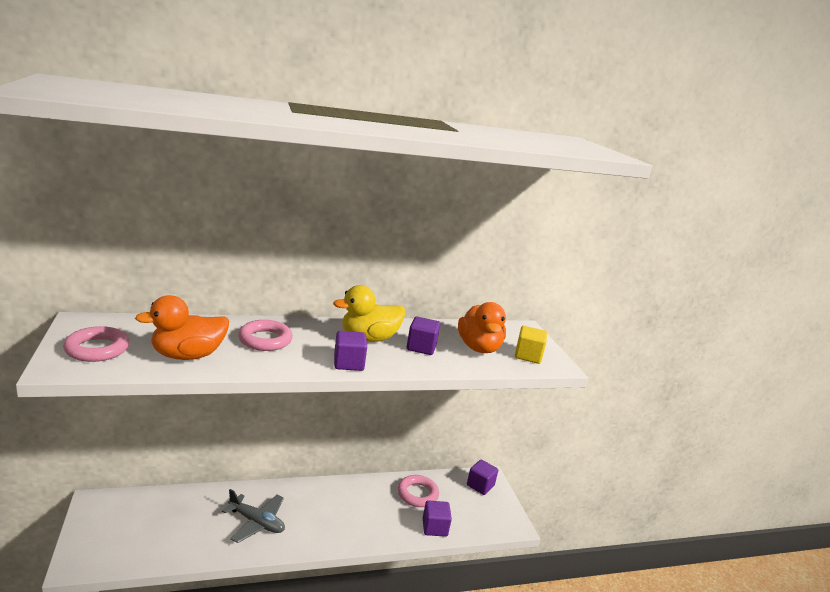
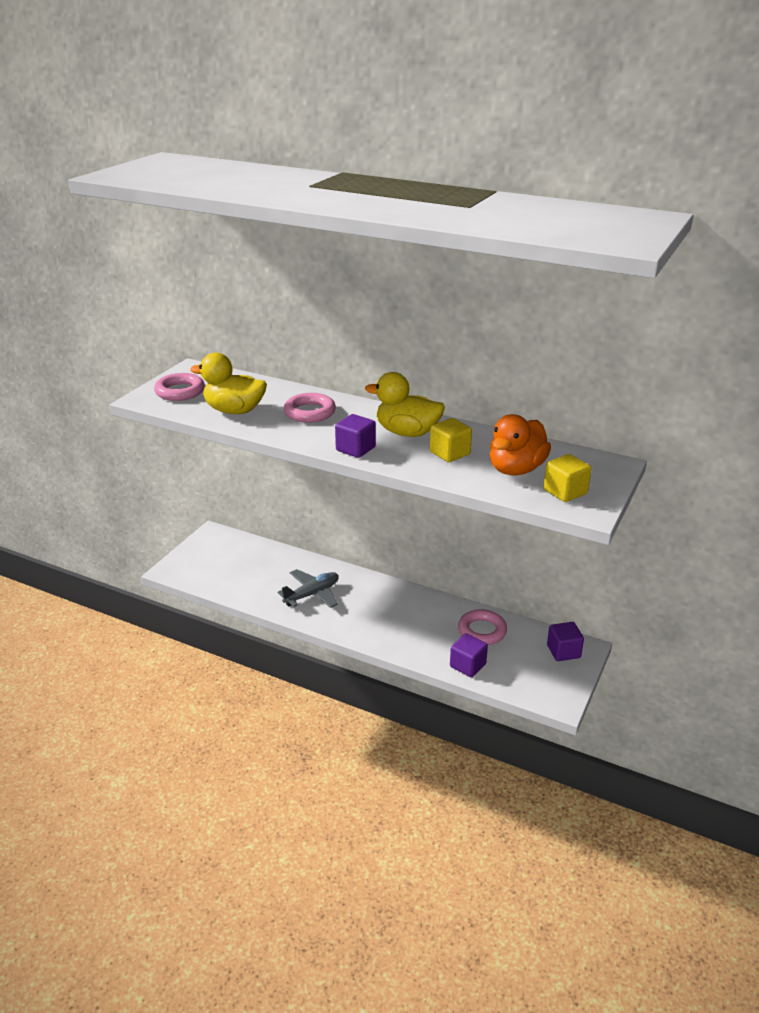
camera: 45 degrees right, 10 degrees up
(188, 355) = (234, 411): orange duck -> yellow duck
(256, 522) = (312, 594): grey plane -> grey plane turned 105 degrees counterclockwise
(421, 347) = (450, 453): purple cube -> yellow cube

